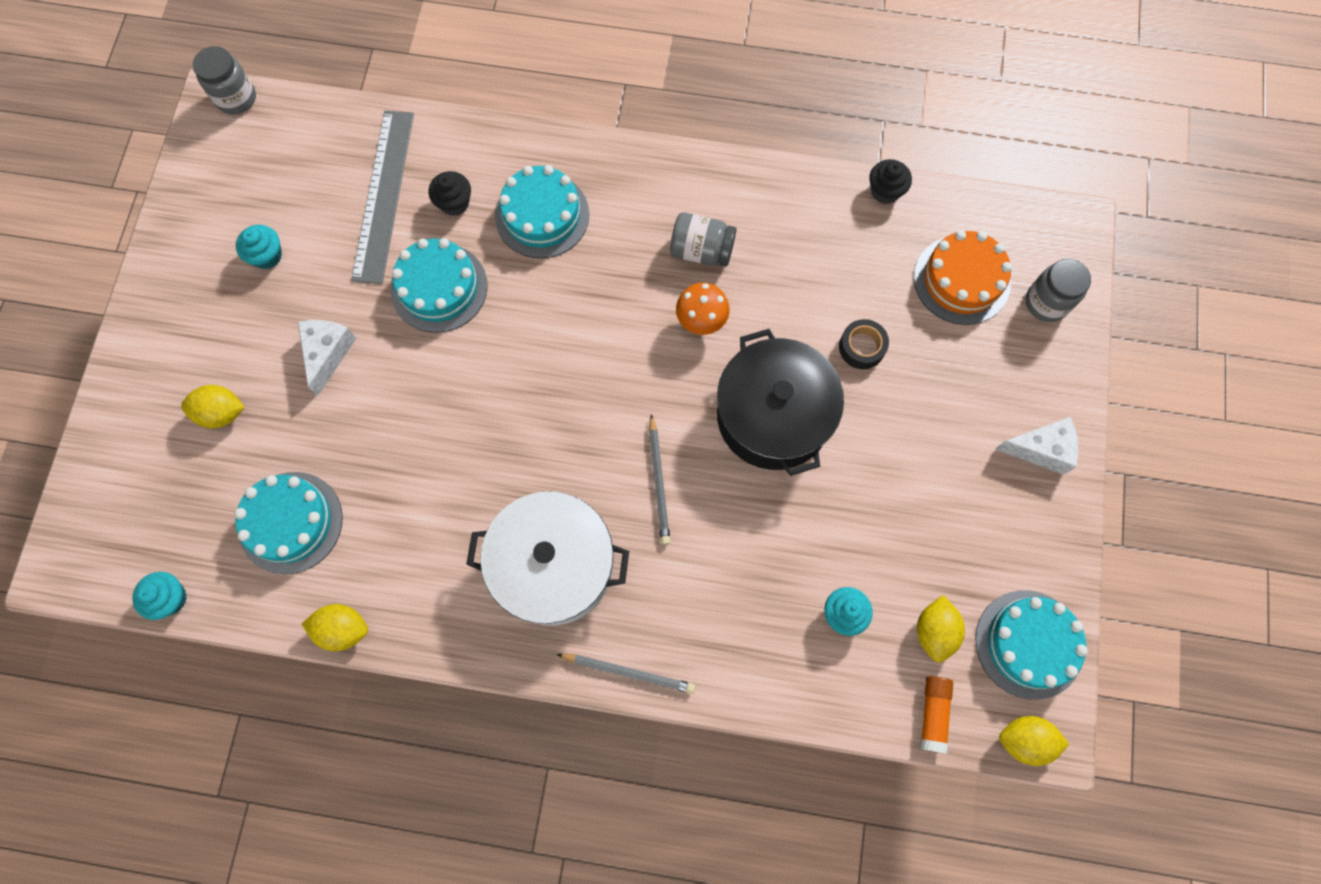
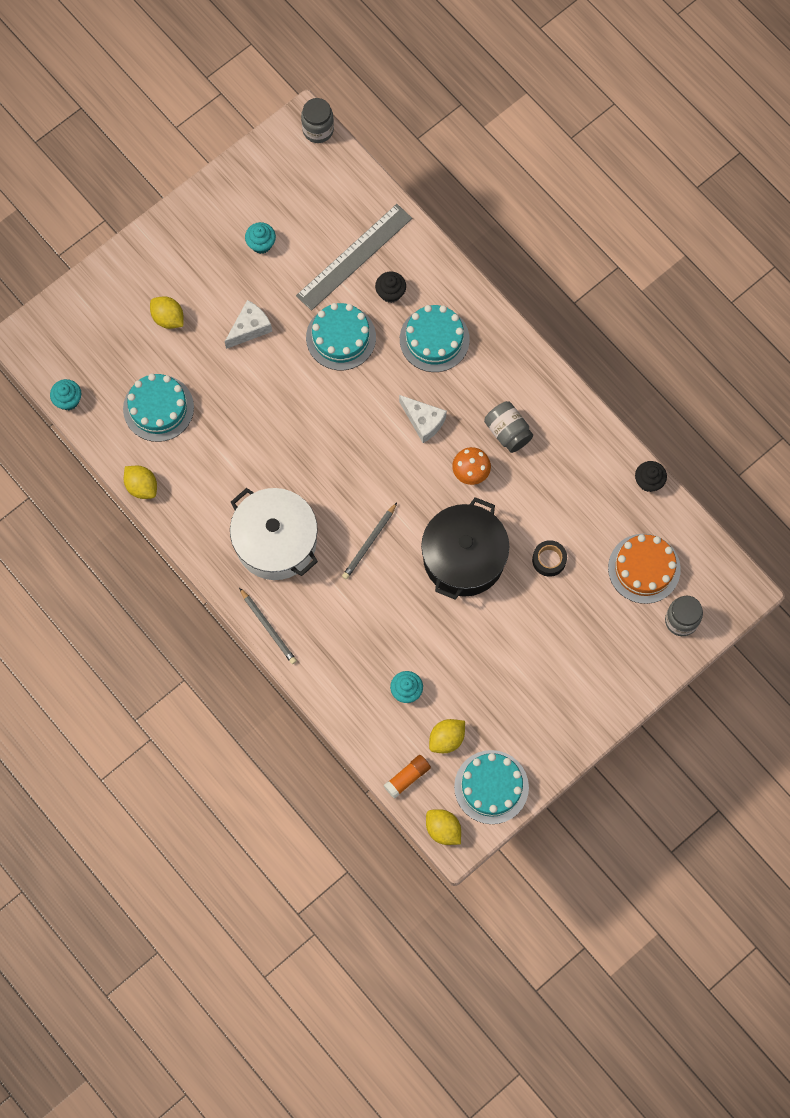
camera: 40 degrees right, 0 degrees up
(1040, 449) = (597, 696): white cheese -> white cheese (423, 421)

